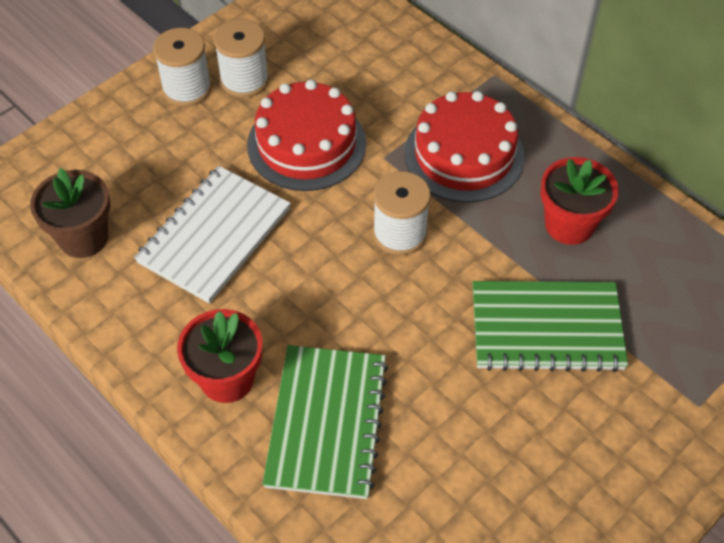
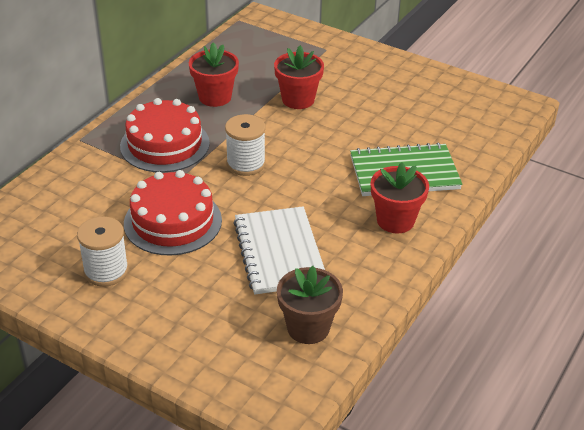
camera: 105 degrees left, 15 degrees down
(187, 89) = (123, 305): white spool -> none
(215, 236) = (279, 252): white notebook -> white notebook turned 60 degrees clockwise
(546, 328) = (298, 99): green notebook -> red flower pot

